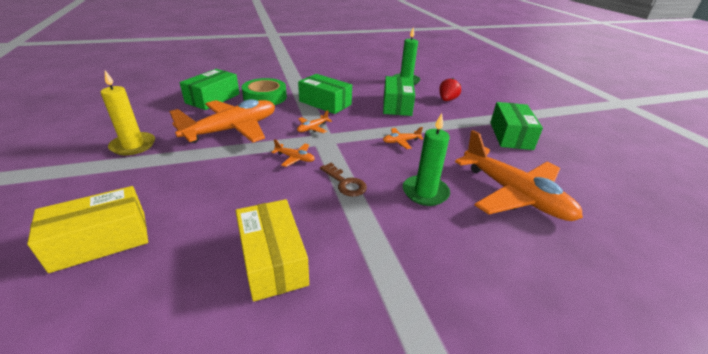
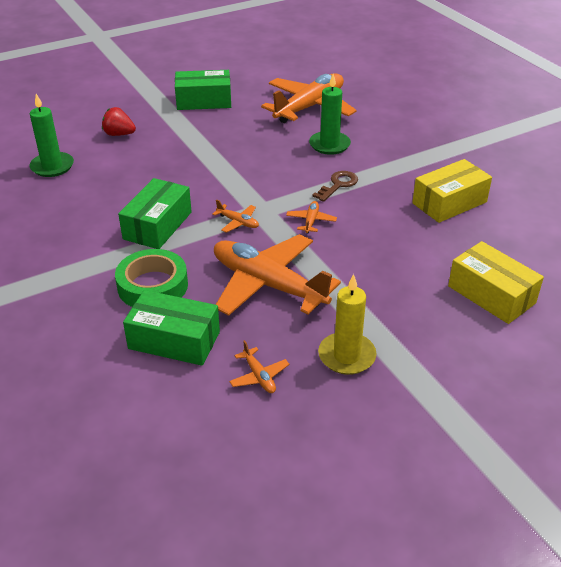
camera: 100 degrees left, 5 degrees up
(397, 105) = (147, 169): green box -> none
(401, 141) = (245, 161): orange plane -> orange plane (259, 376)

